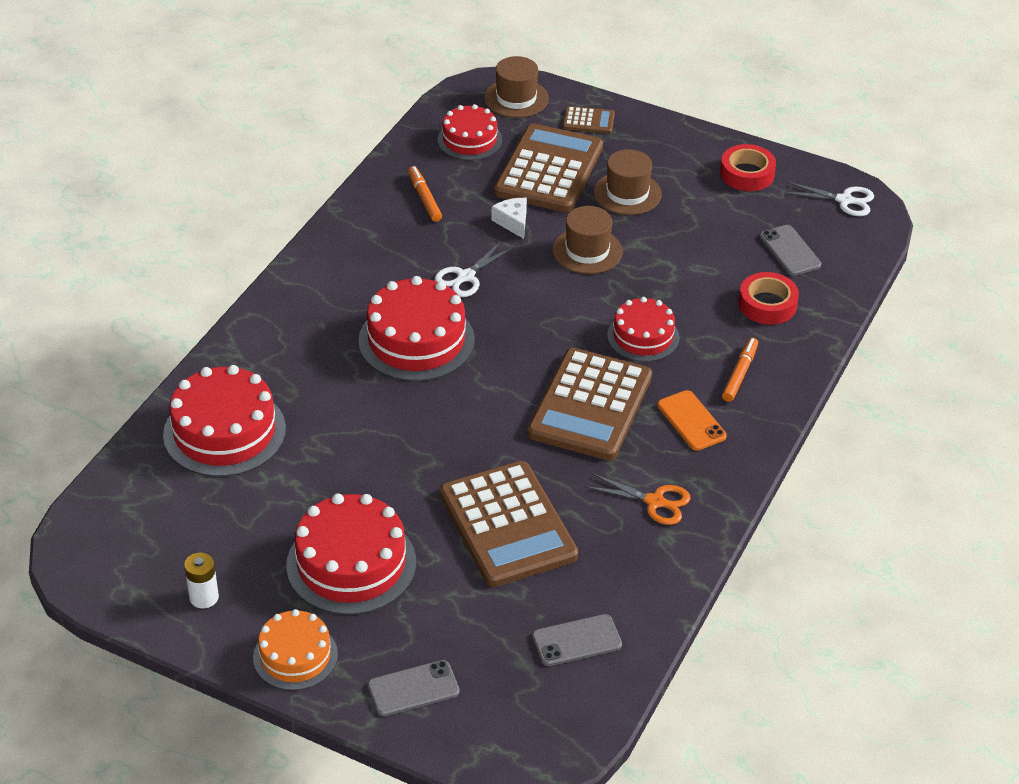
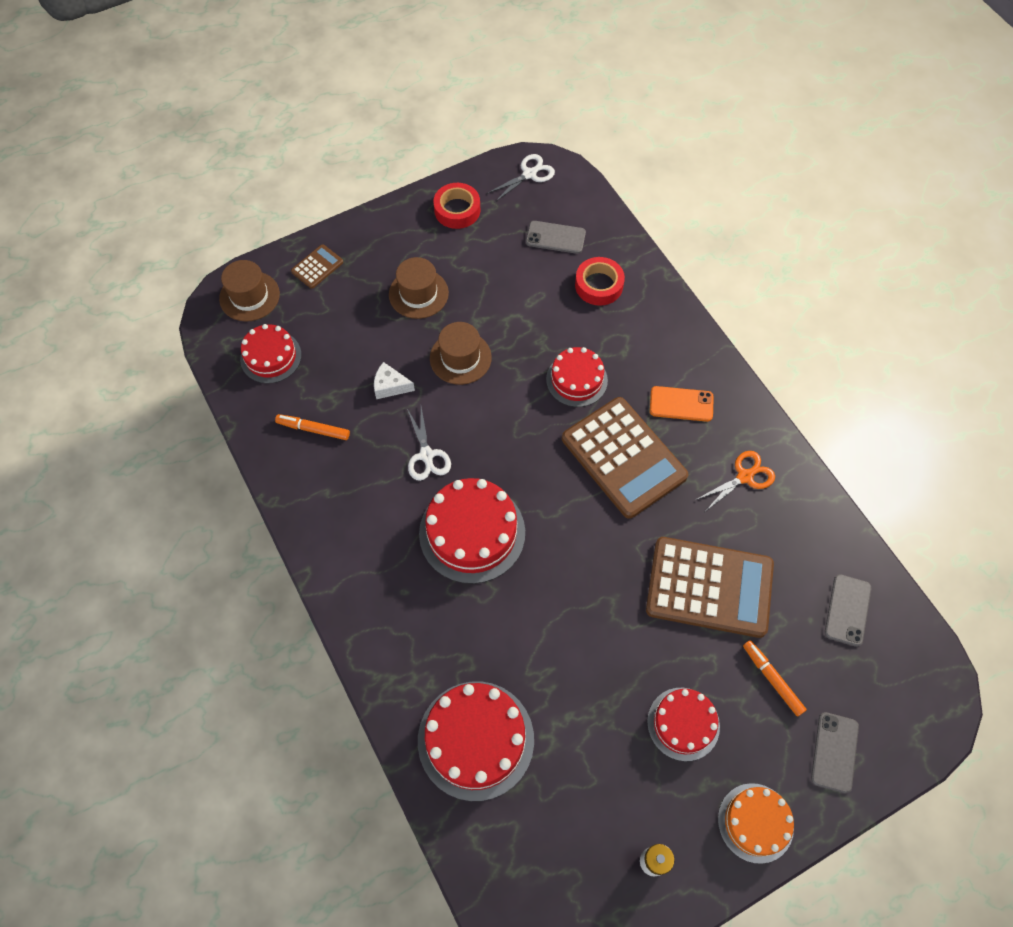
camera: 55 degrees left, 20 degrees up
(351, 564) = (683, 724): red cake -> red cake, size x0.62
(549, 170) = (351, 326): brown calculator -> none
(740, 374) = (655, 345): orange marker -> orange marker (772, 679)

